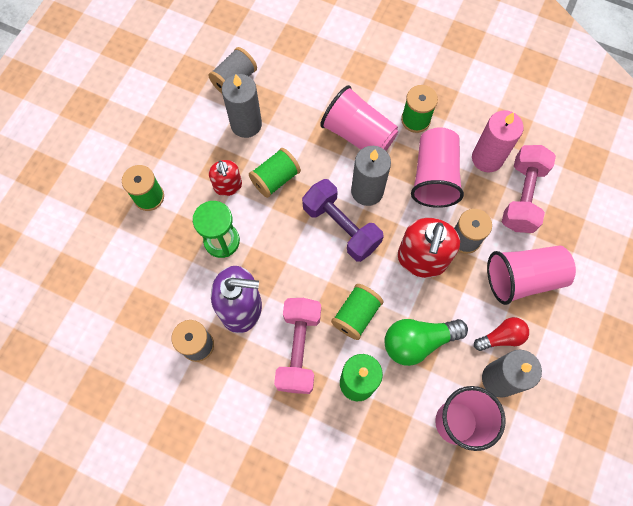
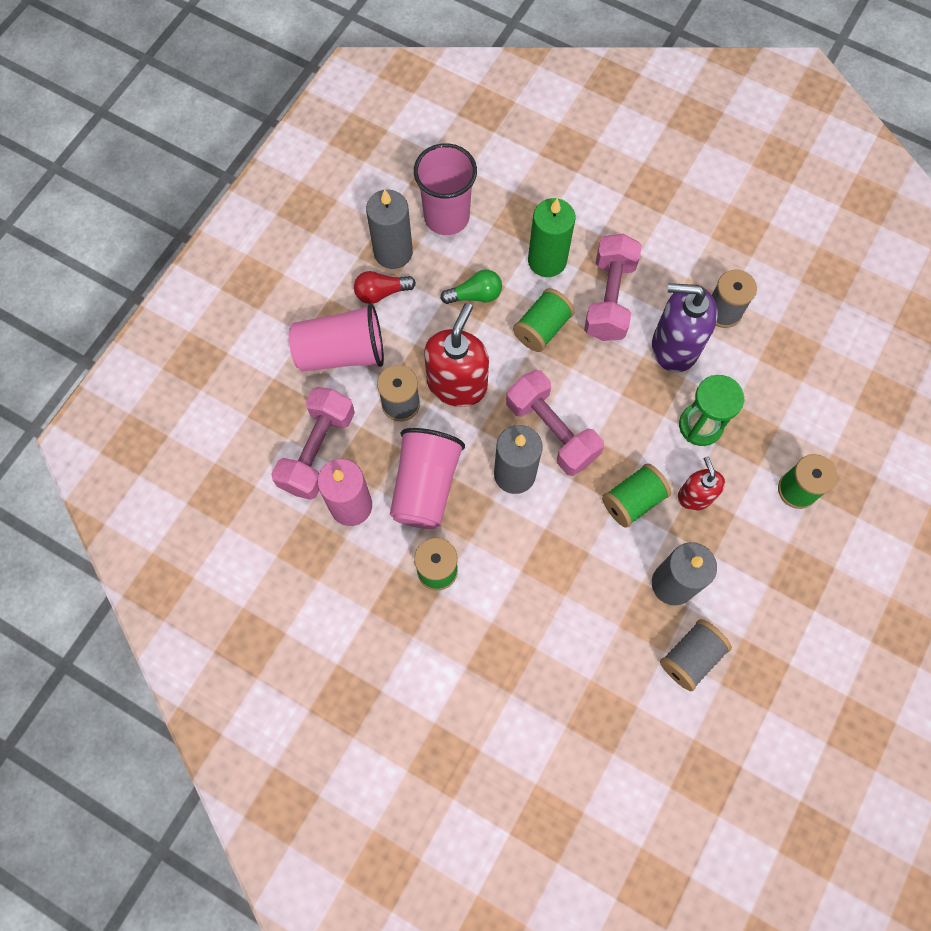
camera: 175 degrees left, 0 degrees up
(341, 227) = (551, 431): purple dumbbell -> pink dumbbell
(358, 135) = (518, 554): pink cup -> none
(418, 342) = (475, 295): green light bulb -> green light bulb, size x0.63

